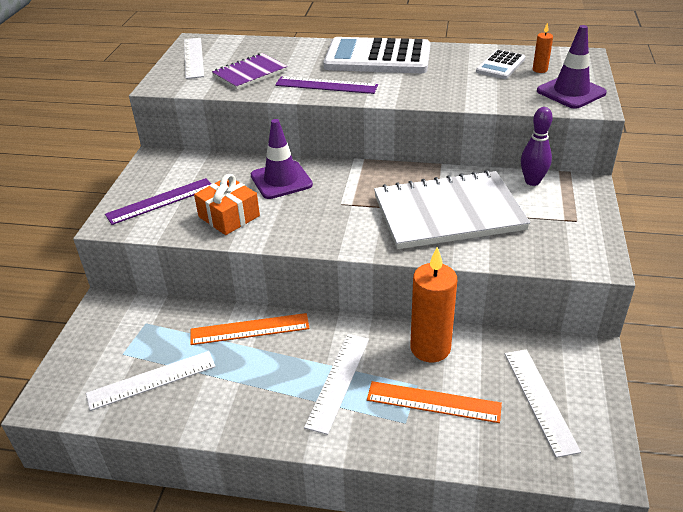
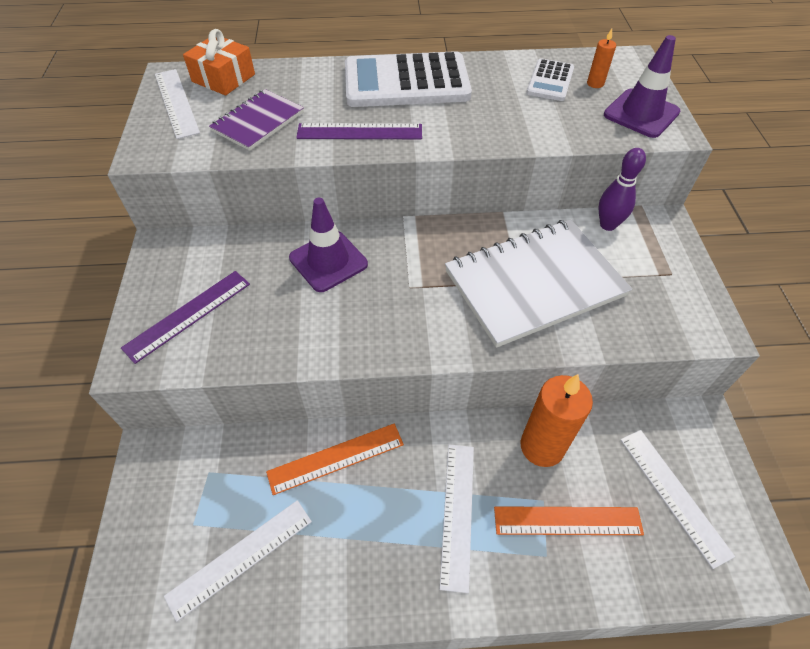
camera: 15 degrees left, 15 degrees up
(229, 216) = (282, 327): orange gift -> orange gift (223, 78)

